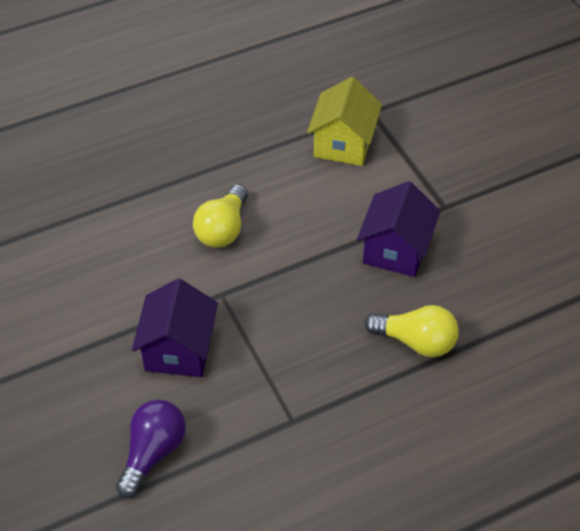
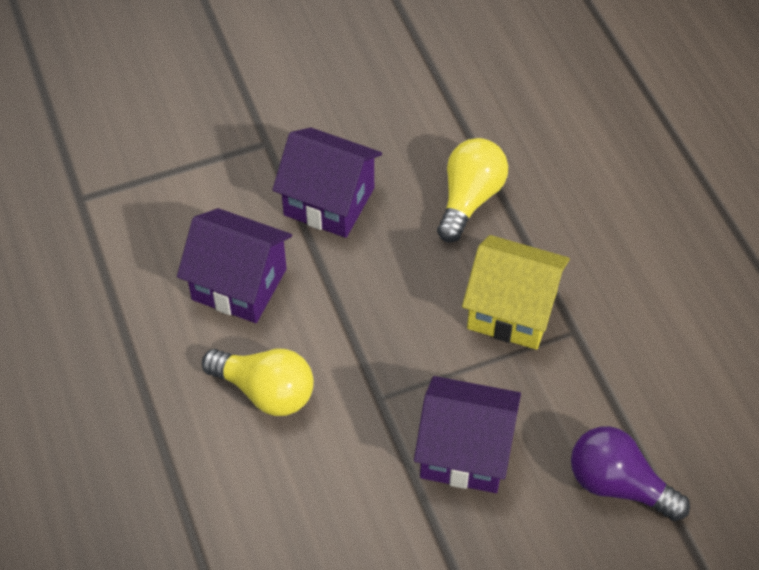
camera: 85 degrees left, 5 degrees up
(311, 205) = (239, 284): none -> purple house
(343, 144) = (133, 237): yellow house -> yellow house (512, 310)

